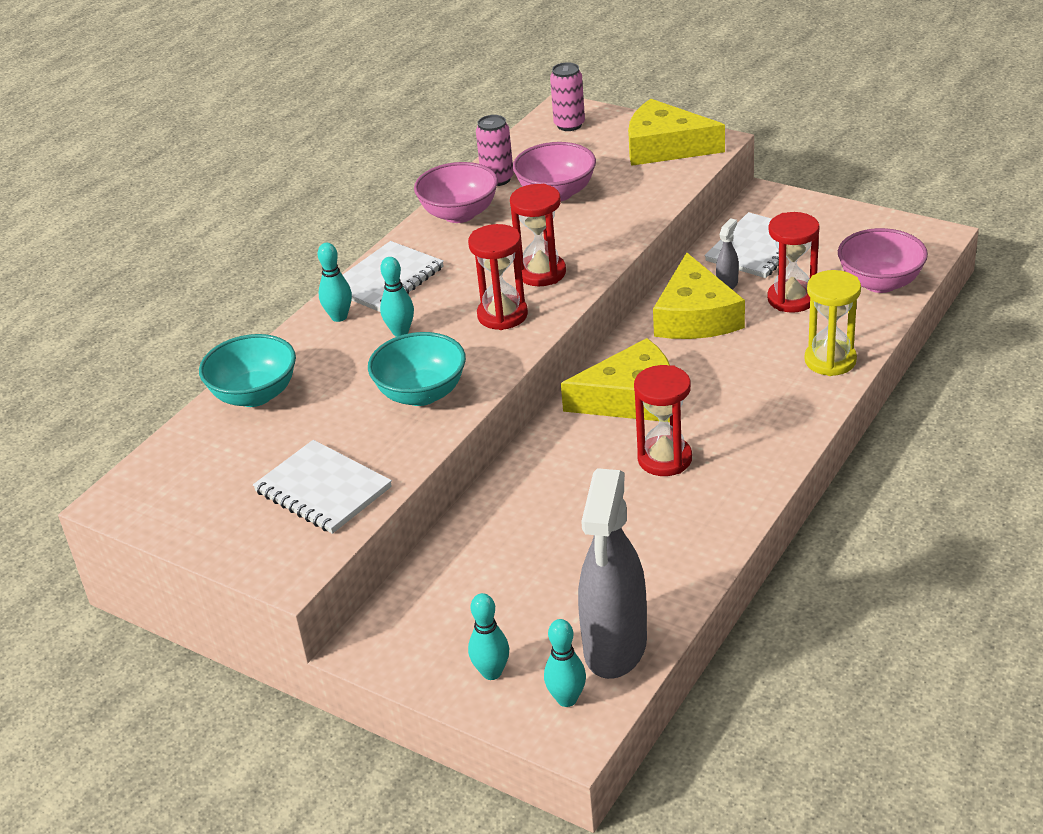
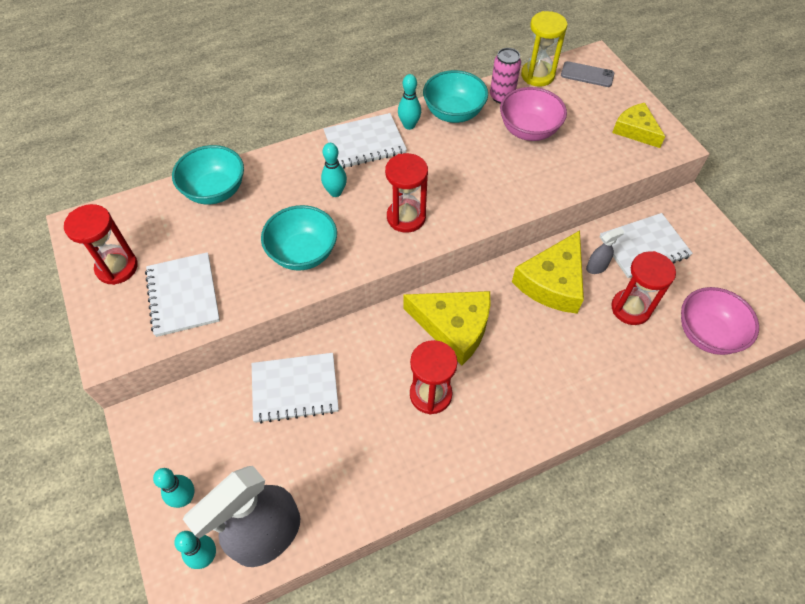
camera: 30 degrees right, 20 degrees up
(339, 317) = (312, 157): turquoise bowling pin -> turquoise bowling pin (409, 125)
(459, 214) = (453, 113): pink bowl -> turquoise bowl
(515, 529) = (295, 388): none -> white notebook
(541, 273) = (460, 195): red hourglass -> red hourglass (117, 267)
(569, 125) = (587, 75): pink can -> grey phone
(665, 147) = (635, 130): yellow cheese -> yellow cheese, size x0.64
(830, 360) = (612, 383): yellow hourglass -> yellow hourglass (537, 75)

